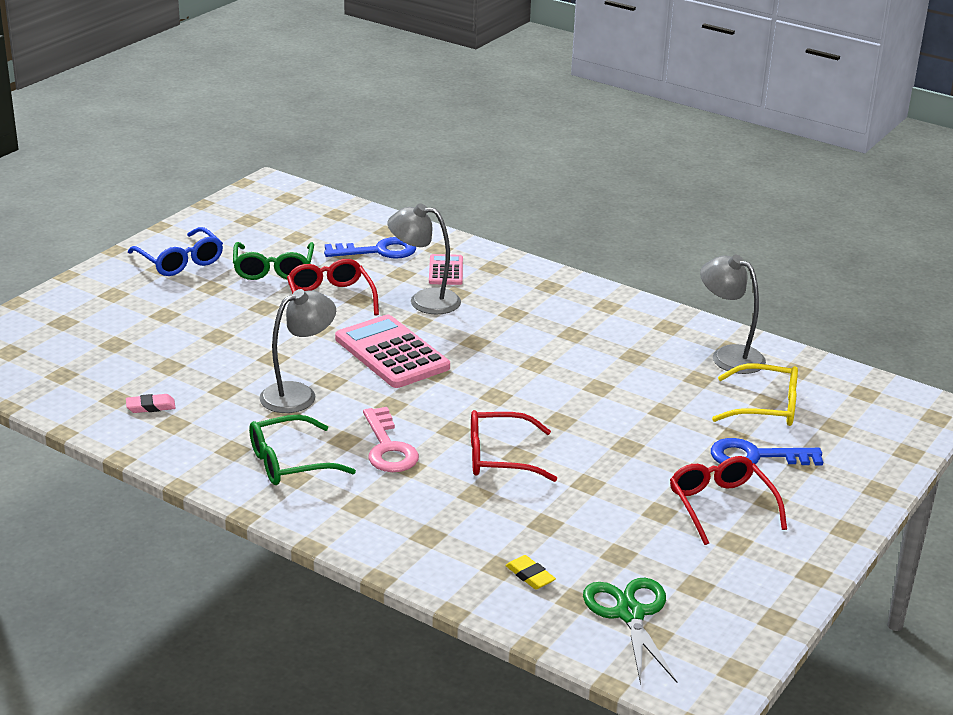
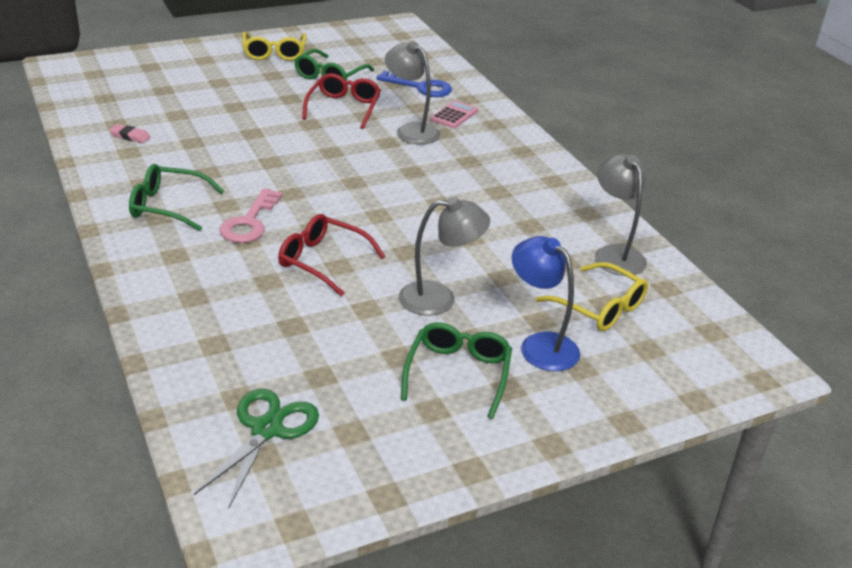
camera: 30 degrees right, 5 degrees up
(180, 261) = (274, 53): blue glasses -> yellow glasses
(298, 394) = (236, 163): grey lamp -> grey lamp (439, 298)
(392, 353) = (339, 158): pink calculator -> none
(530, 576) = (228, 361): yellow eraser -> none
(721, 506) = (458, 374): red glasses -> green glasses
(755, 456) = (540, 345): blue key -> blue lamp

